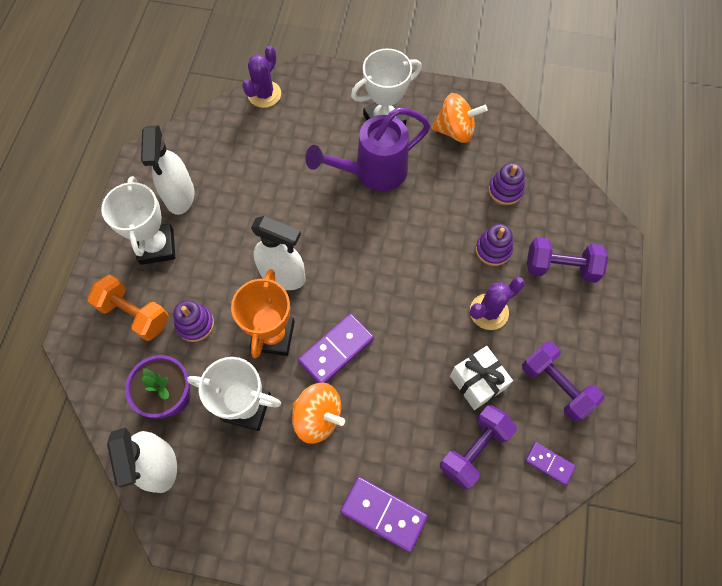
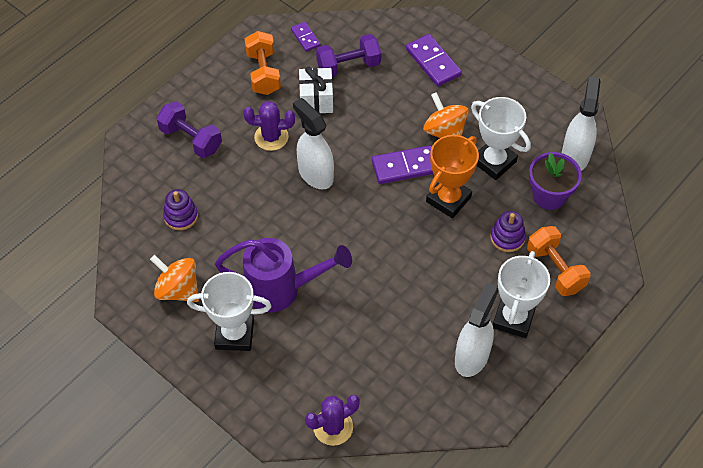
camera: 150 degrees left, 10 degrees down
(283, 275) = (415, 240): white spray bottle -> white spray bottle (315, 174)
(493, 250) = (231, 176): purple stacking toy -> none
(556, 386) = (263, 73): purple dumbbell -> orange dumbbell

